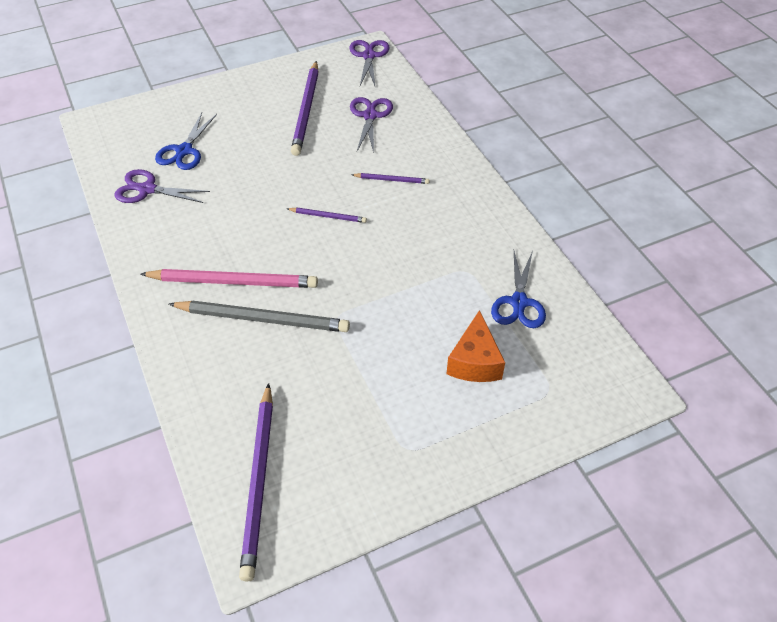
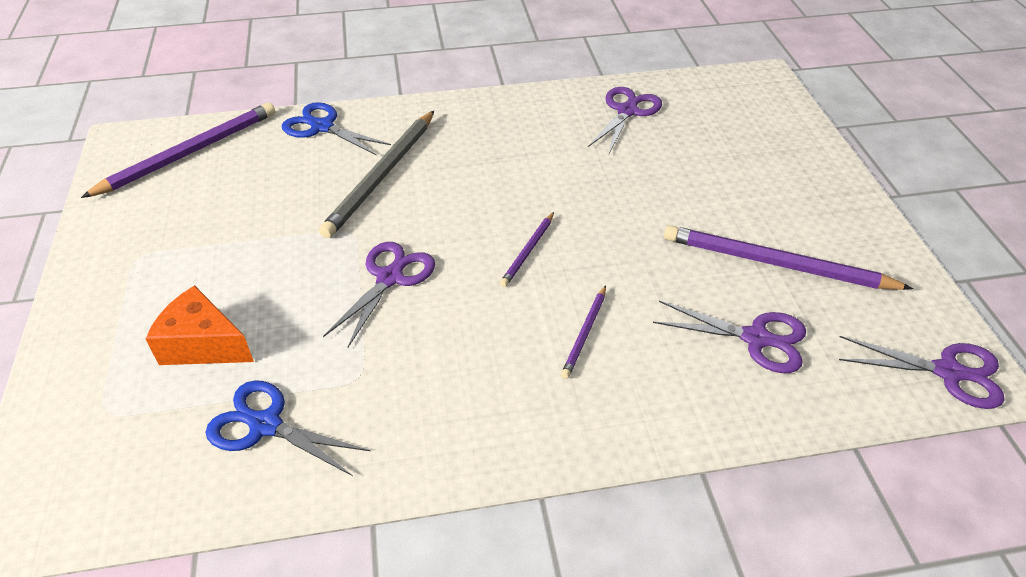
camera: 105 degrees right, 5 degrees down
(184, 151) = (695, 142): blue scissors -> blue scissors (322, 127)
(233, 281) = (449, 160): pink pencil -> none
(259, 481) = (189, 153): purple pencil -> purple pencil turned 120 degrees clockwise
(376, 280) = (390, 277): none -> purple scissors

